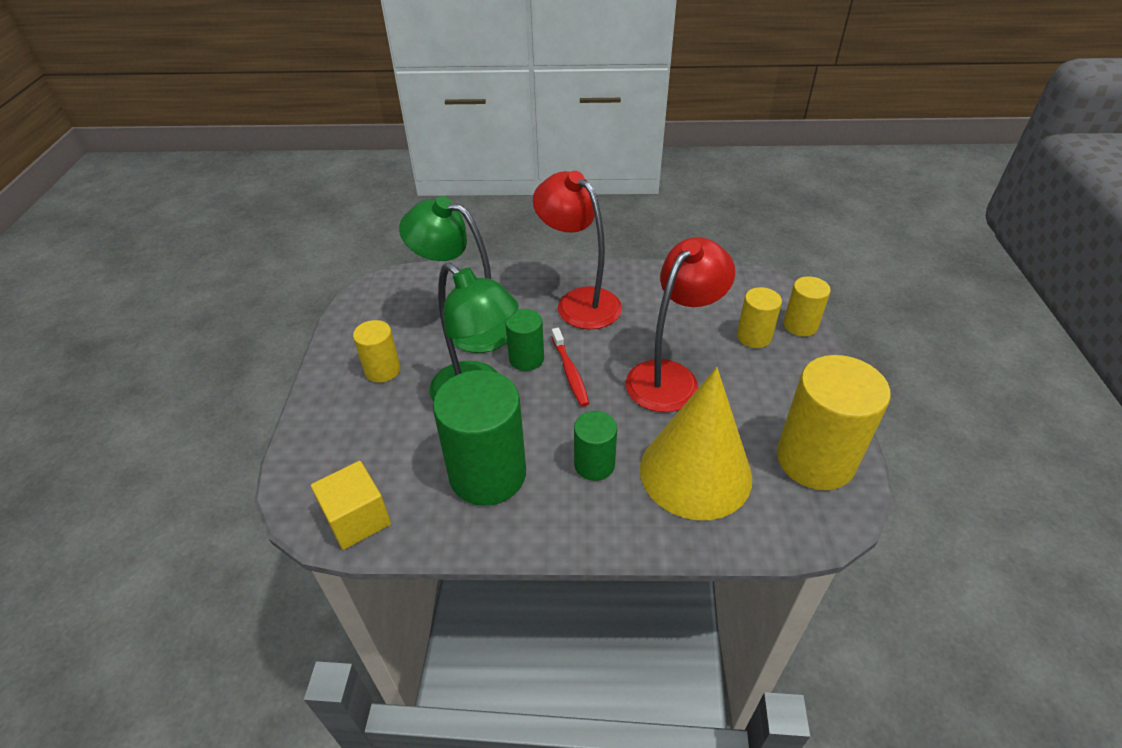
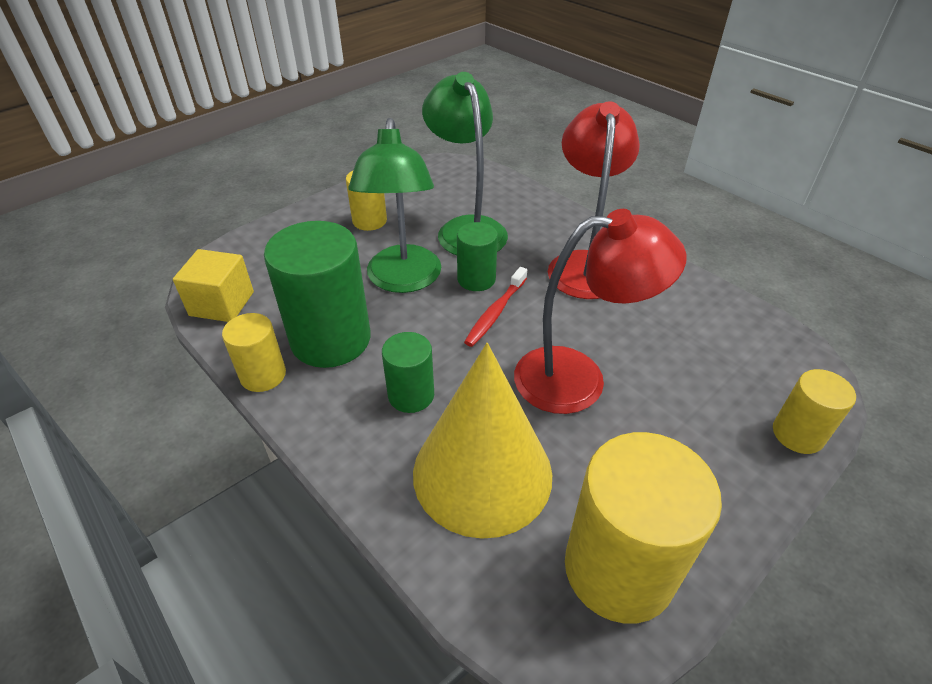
camera: 45 degrees right, 0 degrees up
(754, 337) = (721, 406): yellow cylinder -> yellow cylinder (263, 375)

